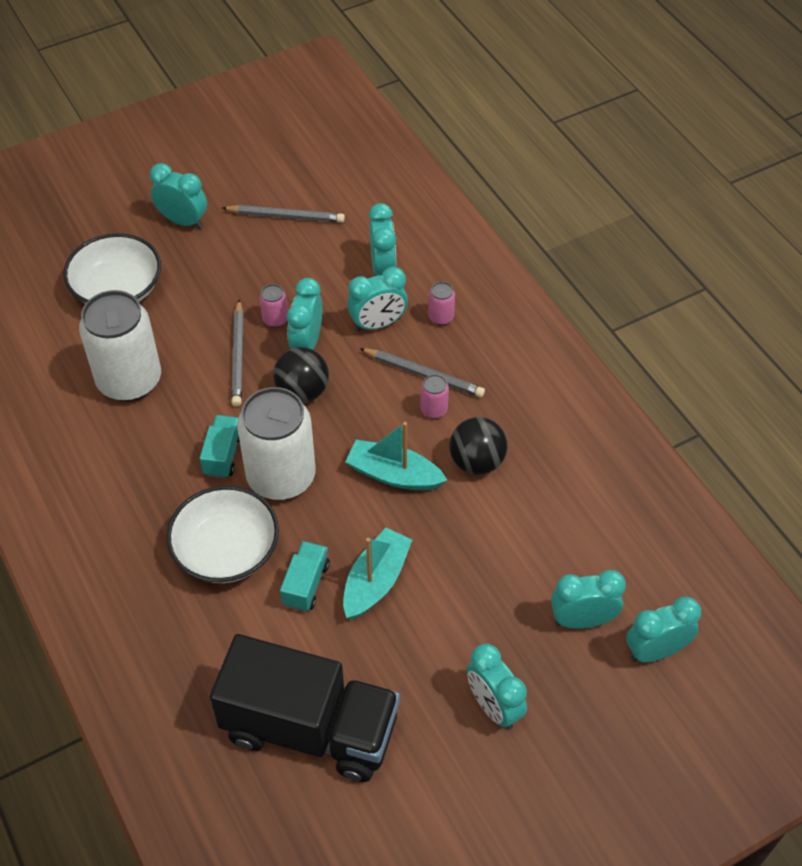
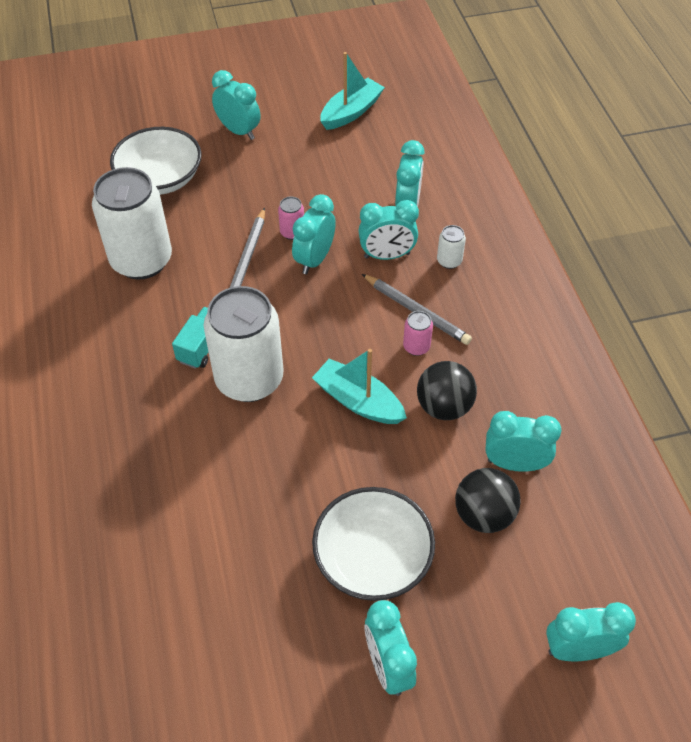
camera: 15 degrees right, 0 degrees up
(226, 550) = (174, 438): white bowl -> white bowl (372, 557)
(286, 216) = (332, 143): grey pencil -> none
(302, 391) = (296, 303): black ball -> black ball (483, 514)
(306, 584) = (238, 489): turquoise truck -> none
(310, 728) = (194, 639): black truck -> none
(376, 581) = (307, 503): turquoise boat -> turquoise boat (351, 112)
(441, 317) = (449, 261): pink can -> white can
(582, 620) = (507, 596): turquoise clock -> turquoise clock (514, 464)

